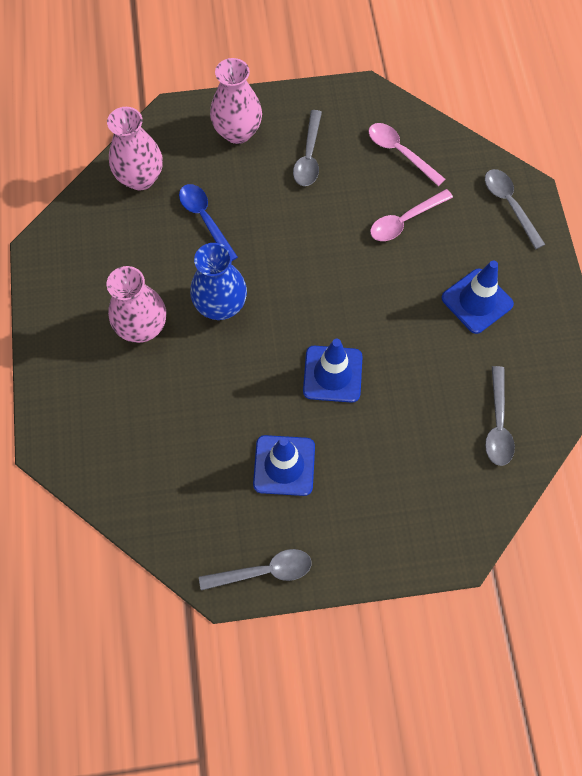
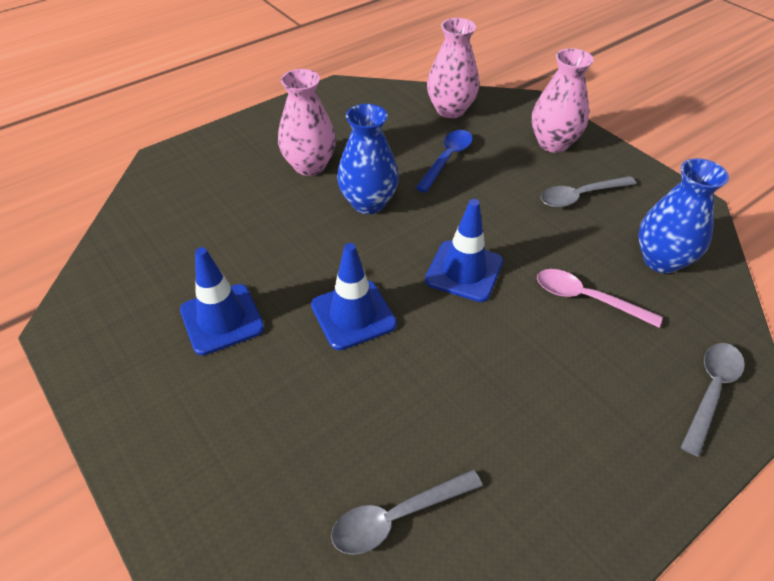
camera: 60 degrees right, 20 degrees down
(264, 571) = (89, 353): grey spoon -> none
(399, 152) = (661, 260): pink spoon -> blue vase
(477, 301) = (550, 414): blue traffic cone -> blue traffic cone (464, 271)

